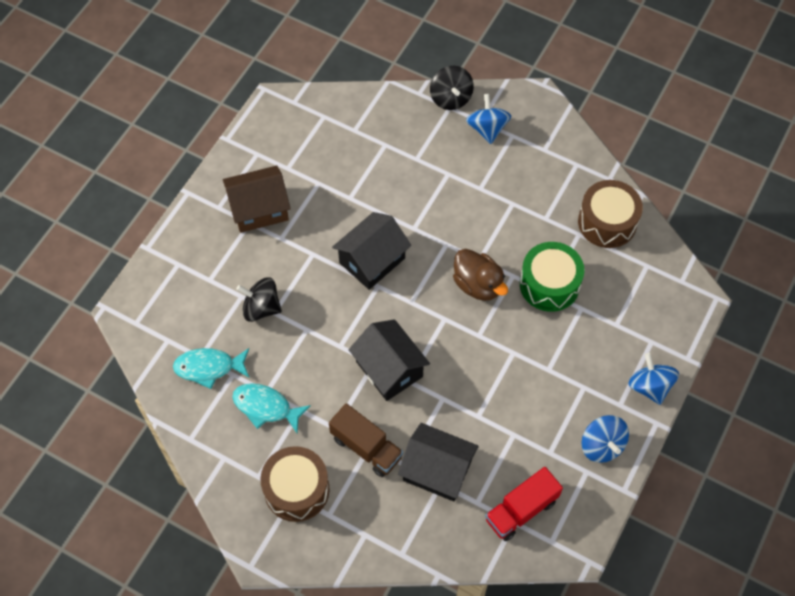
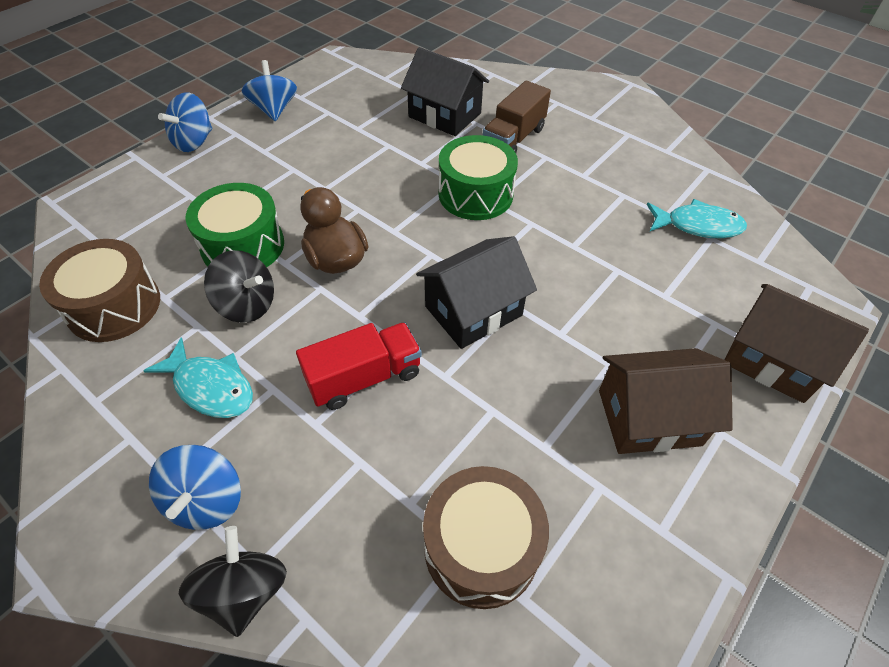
camera: 170 degrees left, 10 degrees down
(178, 259) = (772, 360): none -> brown house
(261, 308) = (635, 277): black spinning top -> black spinning top (247, 305)
(266, 407) = (623, 182): turquoise fish -> turquoise fish (211, 387)
(296, 489) = (588, 121): brown drum -> brown drum (481, 547)
(366, 447) = (513, 139): brown truck -> brown truck turned 105 degrees counterclockwise
(389, 369) = (475, 194): black house -> green drum
(521, 510) = (374, 83): red truck -> red truck (364, 377)
(649, 386) = (194, 142): blue spinning top -> blue spinning top turned 45 degrees clockwise

